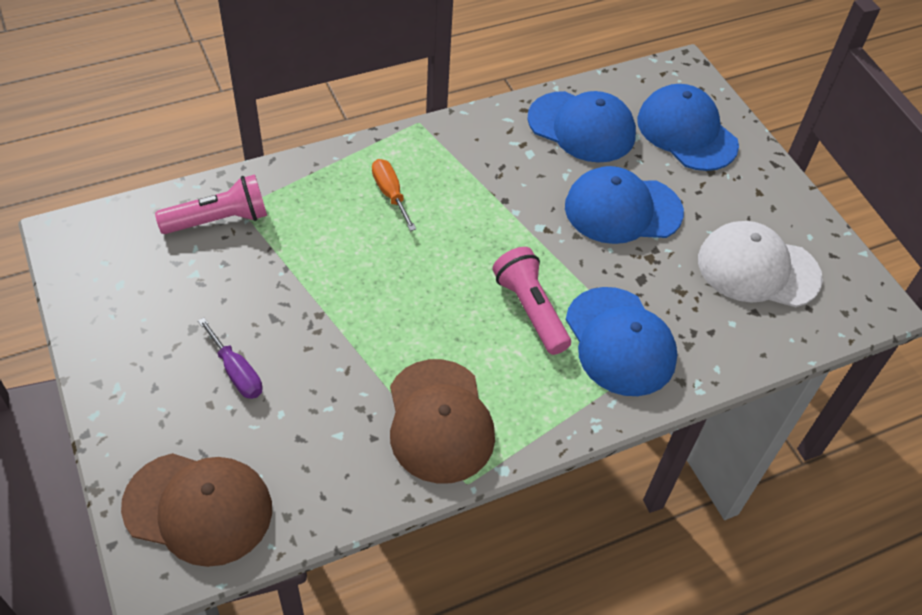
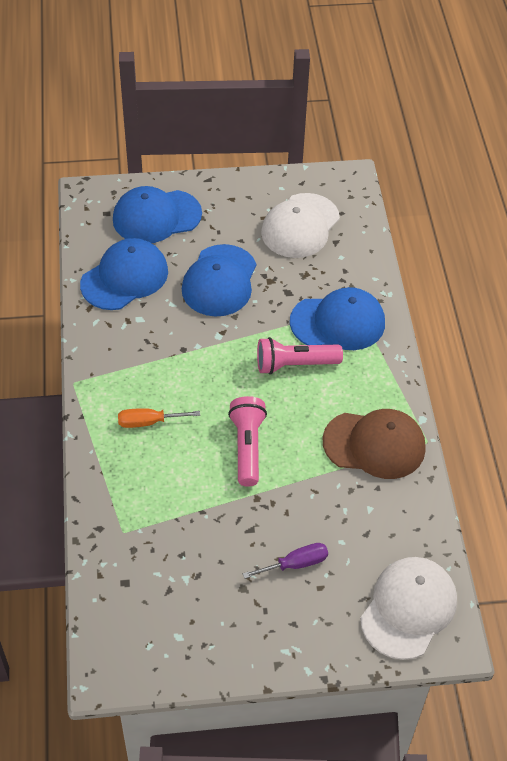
camera: 70 degrees left, 0 degrees up
(198, 508) = (408, 608): brown cap -> white cap
(219, 220) = (132, 550): pink flashlight -> pink flashlight (247, 447)

